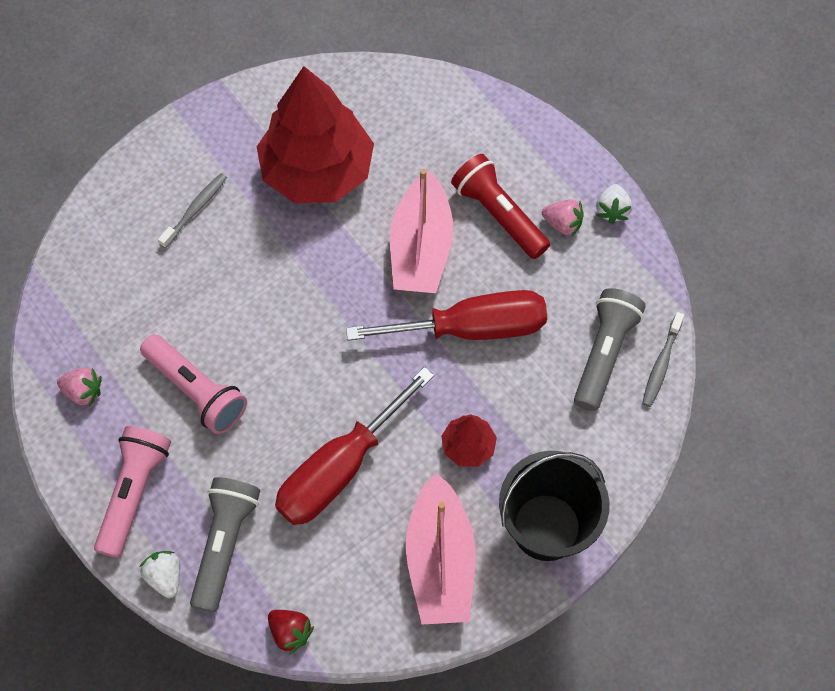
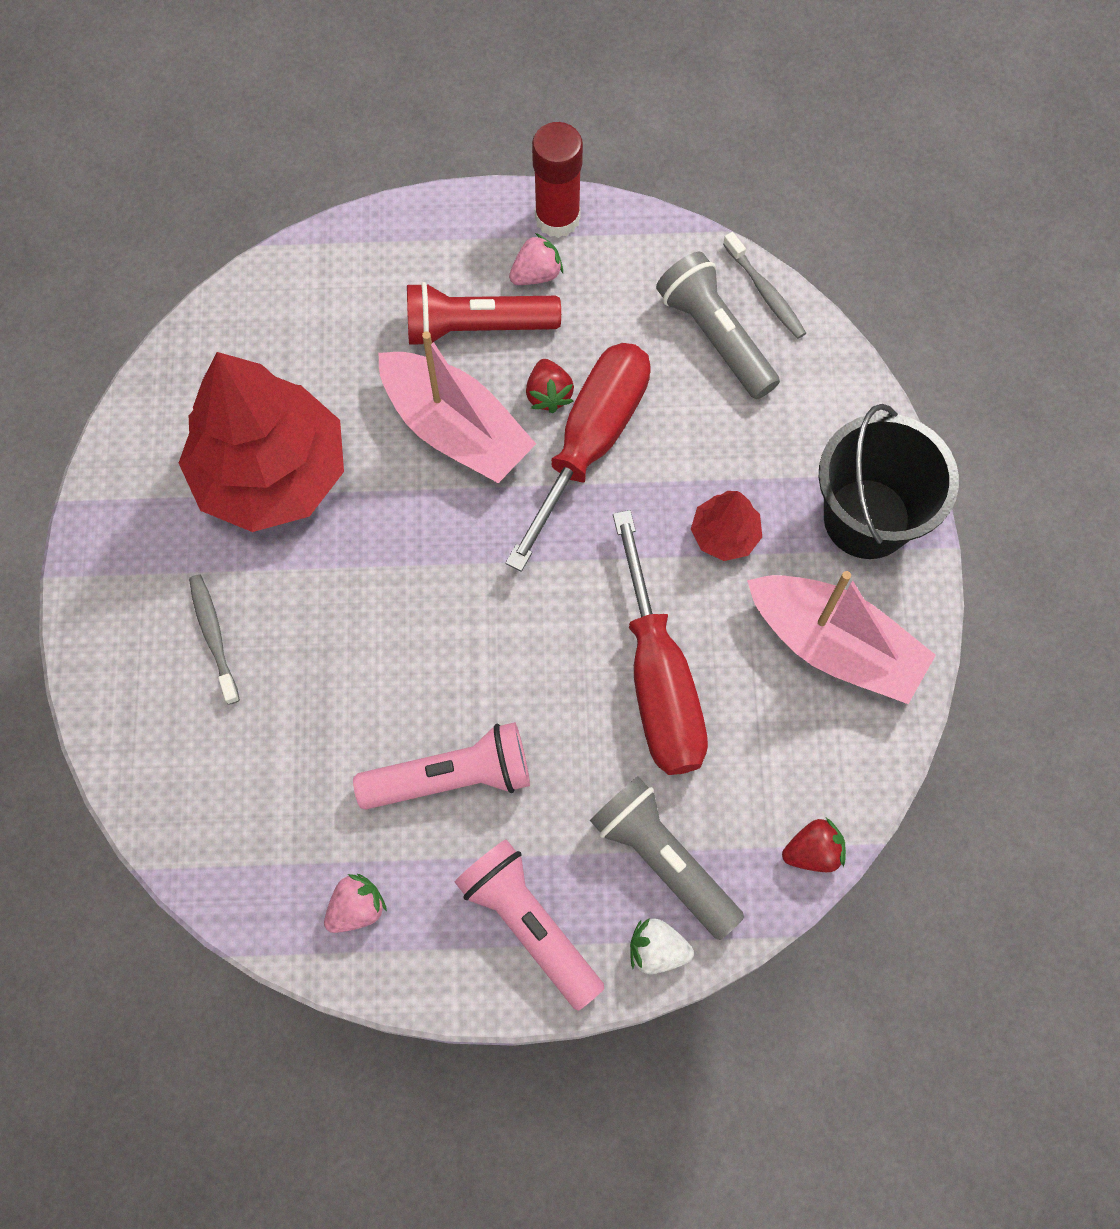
camera: 55 degrees left, 5 degrees up
(485, 284) = (548, 394): none -> red strawberry
(612, 210) = (557, 218): white strawberry -> red glue stick

